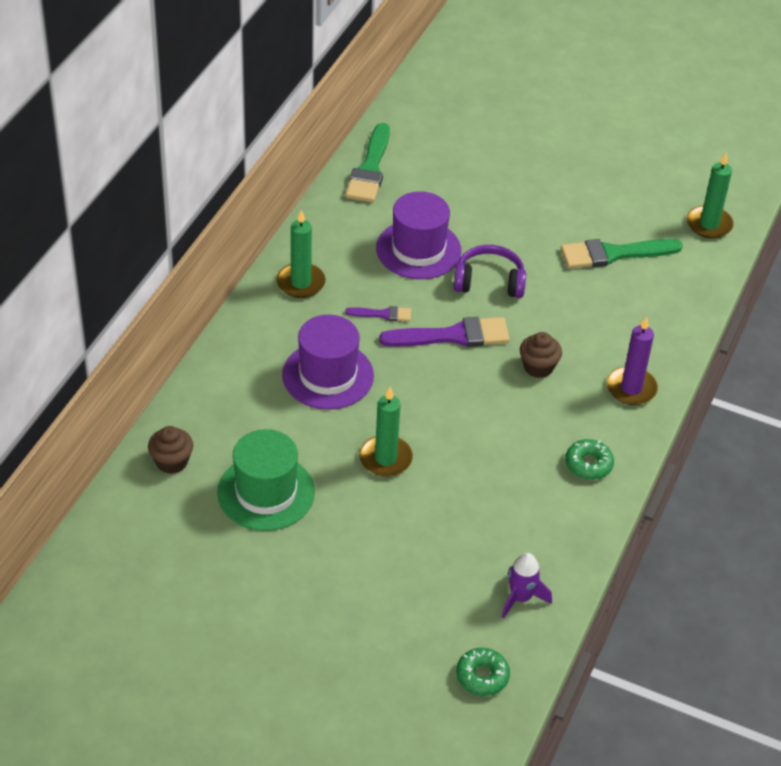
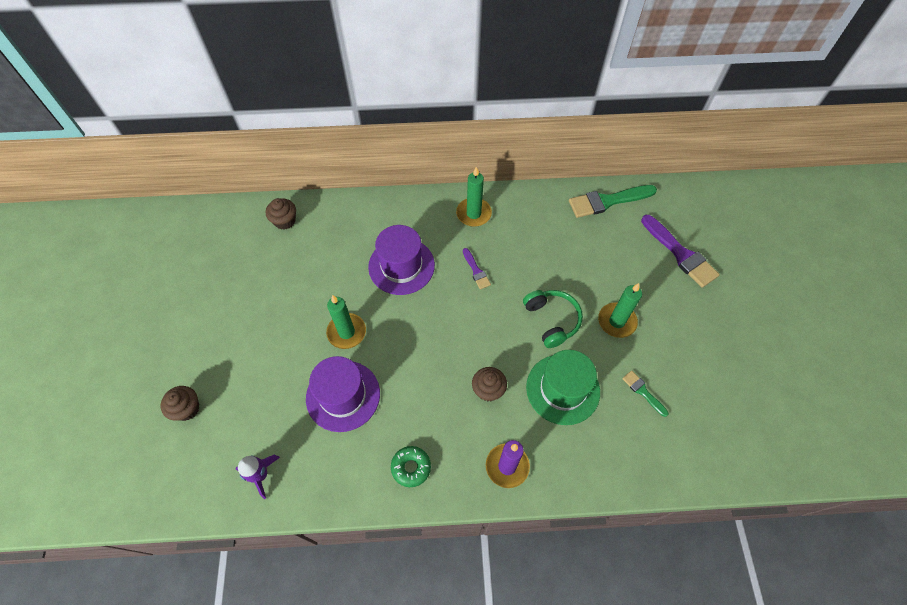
camera: 65 degrees right, 15 degrees up
(266, 492) = (284, 279): green hat -> green hat (562, 389)
(390, 645) = (187, 408): none -> brown cupcake
(418, 249) = (551, 263): purple hat -> purple hat (343, 395)
(452, 336) = (483, 321): purple brush -> purple brush (680, 254)
(482, 676) = (180, 479): green donut -> none
(489, 282) = (552, 320): purple headphones -> green headphones
(614, 254) = (643, 392): green brush -> green brush, size x0.52
(709, 224) = (733, 451): green candle -> green candle (617, 321)

